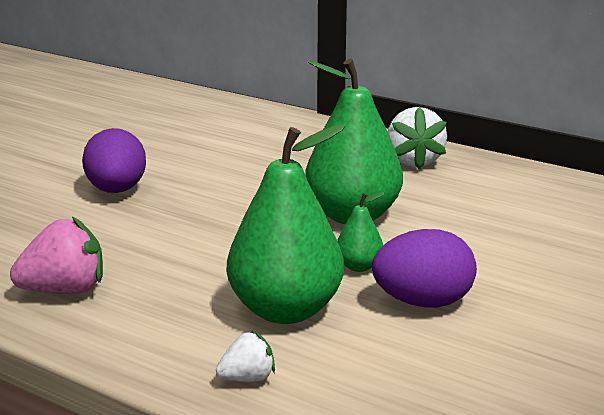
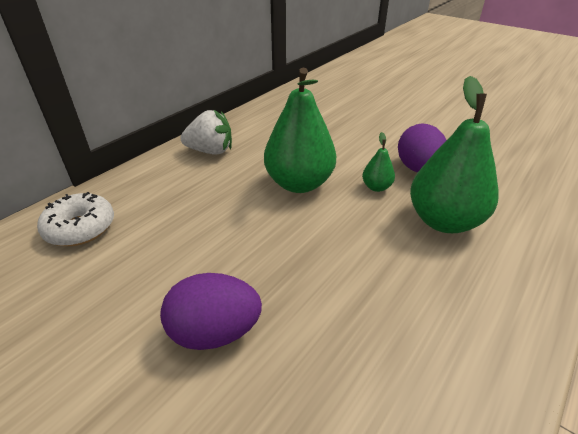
camera: 85 degrees left, 15 degrees up
(64, 291) = (450, 360): pink strawberry -> none
(247, 378) = (535, 241): white strawberry -> none
(248, 125) = (80, 228): none -> white donut

